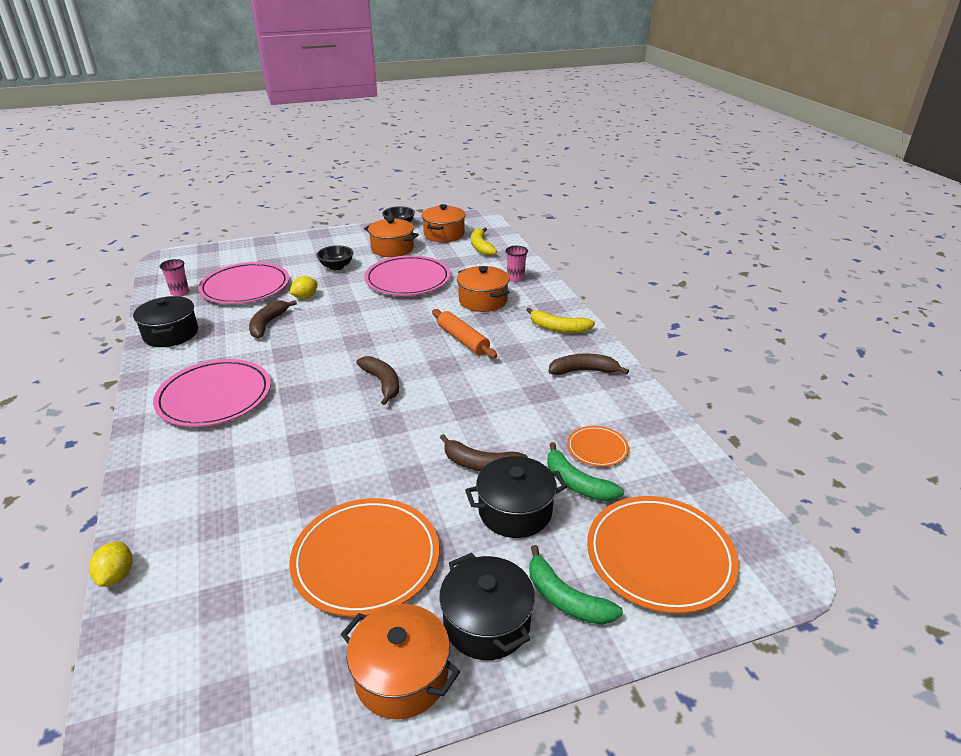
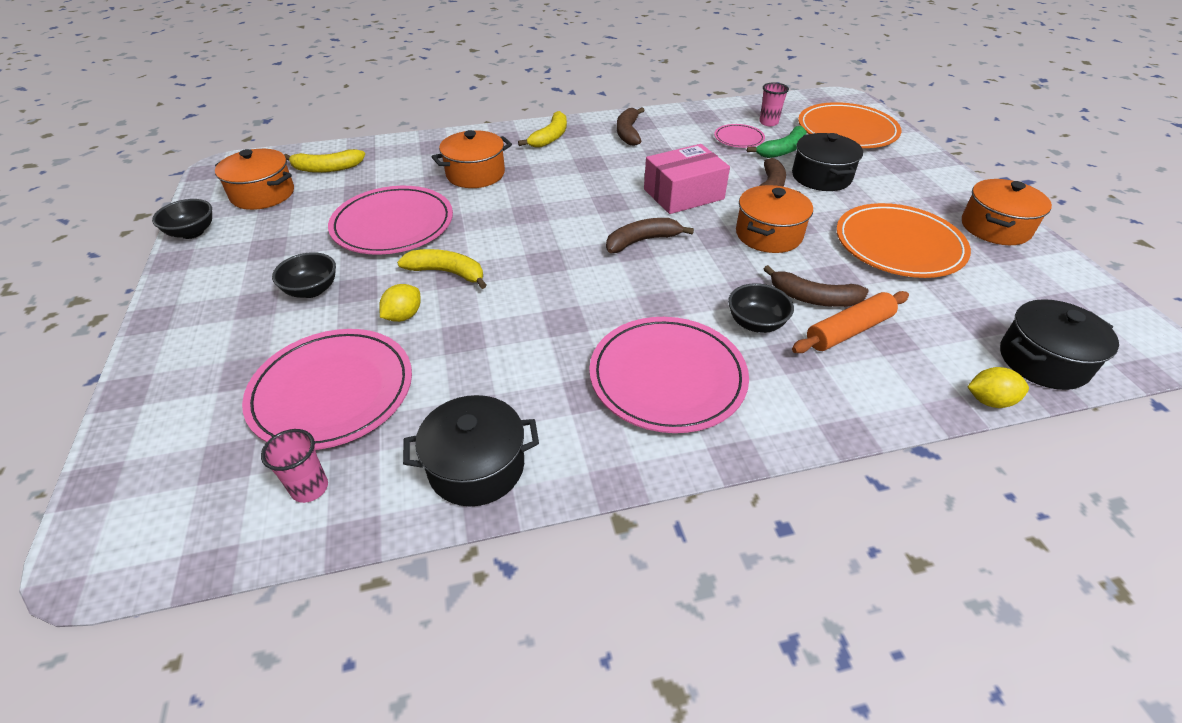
camera: 85 degrees left, 10 degrees up
(260, 441) = (756, 323): none -> black bowl
(268, 324) = (477, 347): brown banana -> brown banana (813, 298)
(305, 297) = (403, 316): yellow lemon -> yellow lemon turned 75 degrees clockwise
(348, 305) = (447, 273): none -> yellow banana
(392, 249) = (280, 238): orange pot -> orange pot (768, 235)
(462, 406) = (683, 194): none -> pink box
(463, 340) = (561, 190): orange rolling pin -> orange rolling pin (848, 330)
(486, 622) = (933, 194): black pot -> black pot (1043, 361)
(515, 278) = (430, 152): pink cup -> pink cup (768, 122)
(565, 599) = (898, 165): green banana -> none
(597, 448) = (739, 138): orange plate -> pink plate

